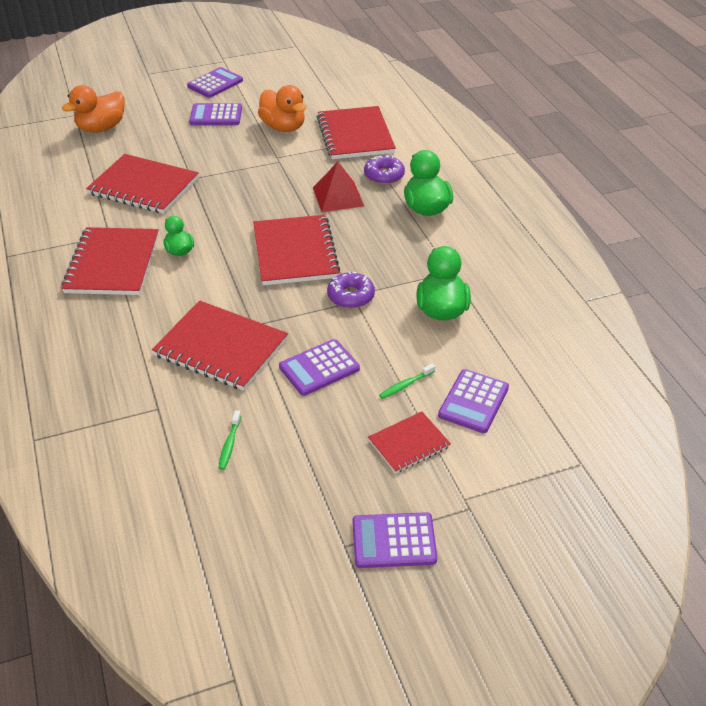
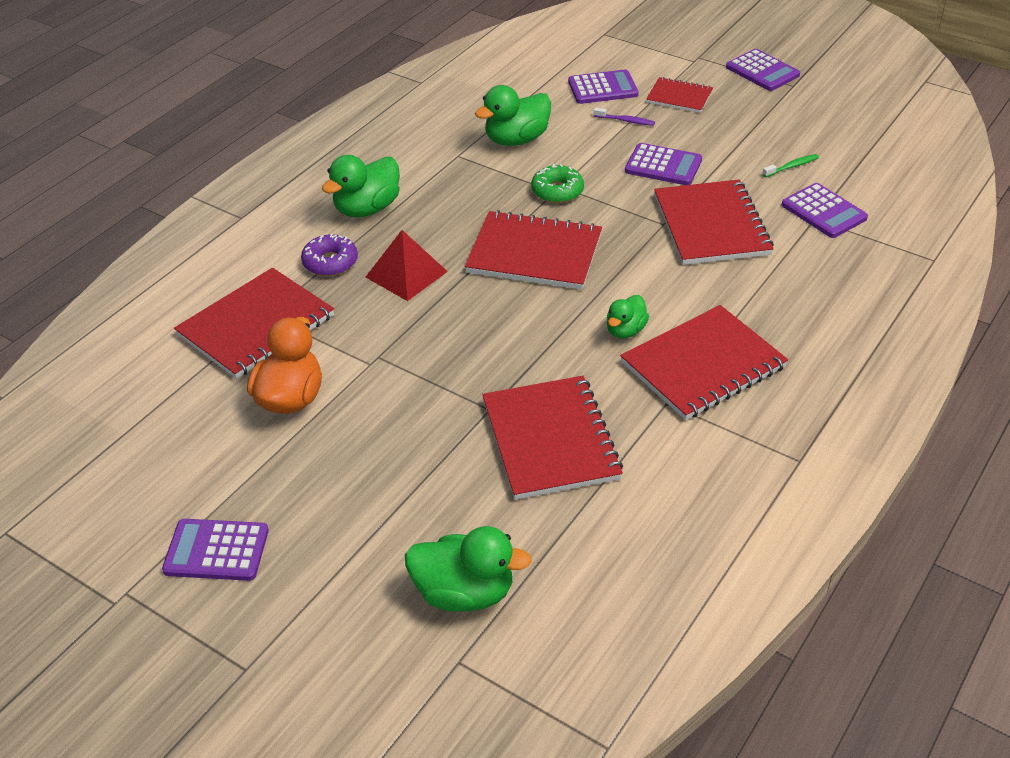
camera: 125 degrees left, 0 degrees up
(101, 128) = (464, 593): orange duck -> green duck
(216, 115) = (316, 485): purple calculator -> purple calculator (824, 211)
(295, 252) = (534, 253): red notebook -> red notebook turned 60 degrees clockwise
(351, 296) = (557, 191): purple donut -> green donut
(405, 385) = (626, 121): green toothbrush -> purple toothbrush

